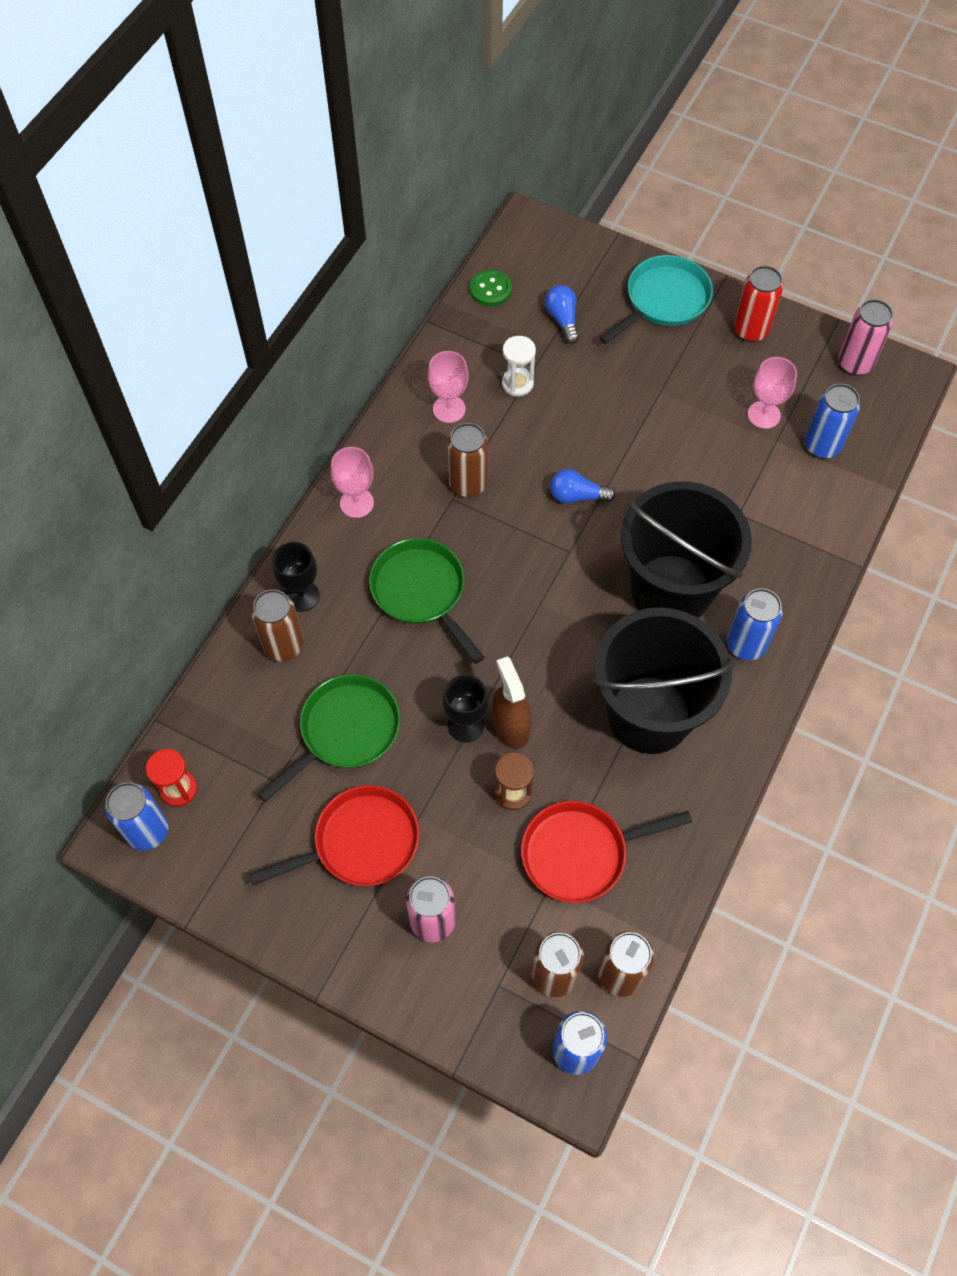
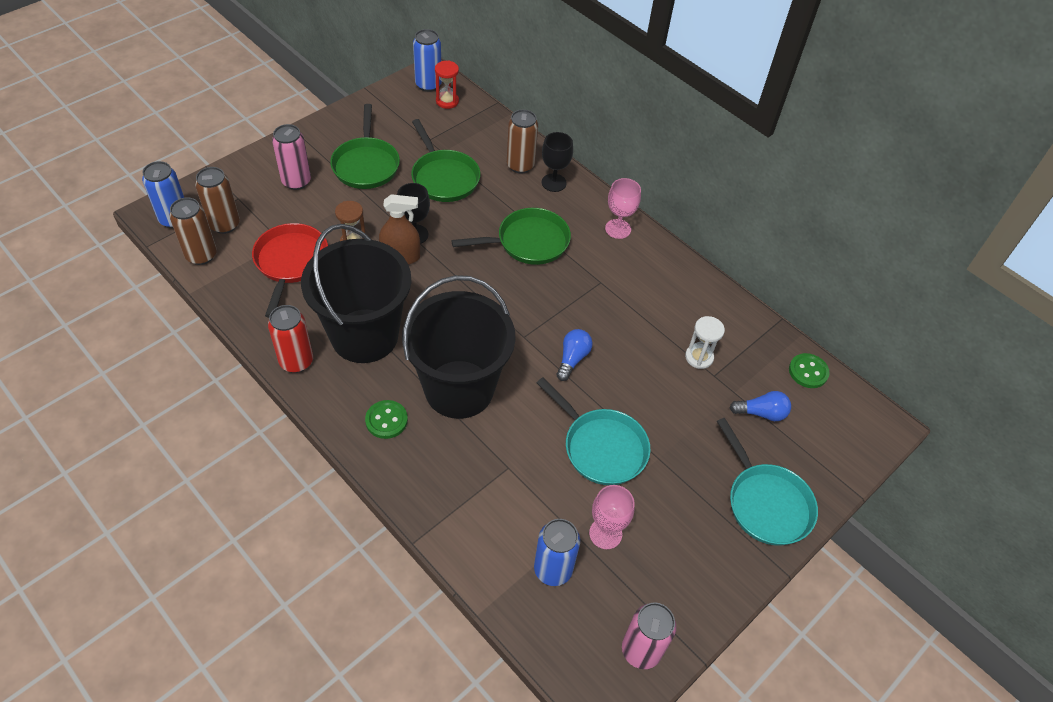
camera: 105 degrees right, 10 degrees down
(360, 843) = (366, 164): red pan -> green pan
(449, 409) = (686, 305): pink goblet -> none
(468, 484) = (610, 295): brown can -> none
(673, 442) = (601, 447): none -> turquoise pan
(746, 644) = (386, 420): blue can -> green button
(751, 330) = (710, 566): red can -> red can (296, 361)

